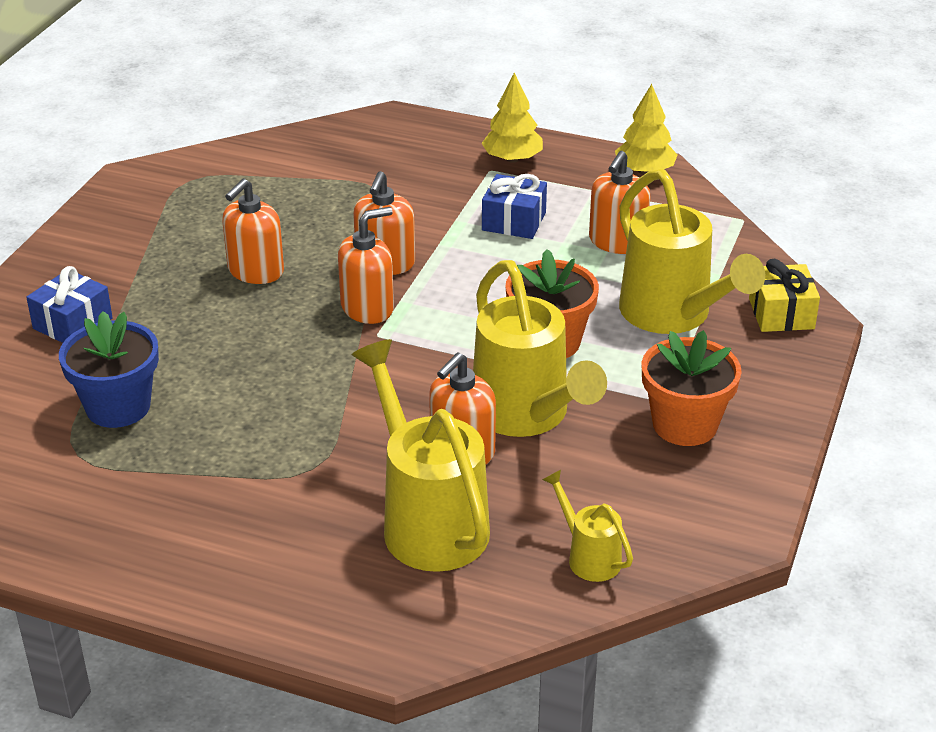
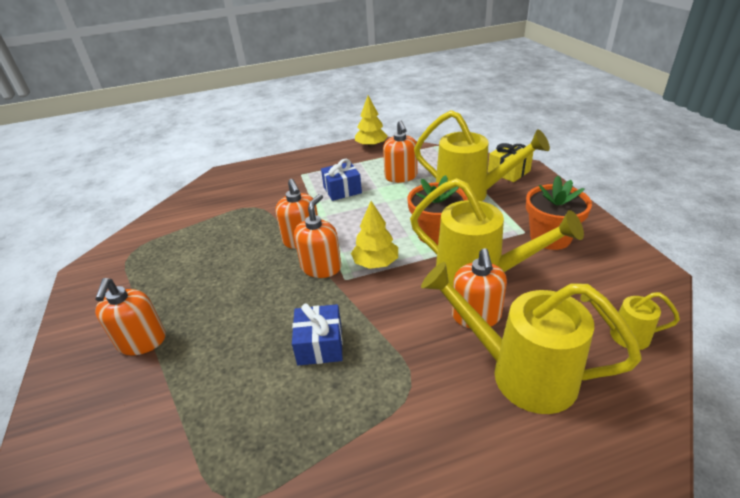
camera: 35 degrees left, 0 degrees up
(72, 323) = (126, 388): blue gift -> blue gift (320, 345)
(118, 407) = (225, 432): blue flower pot -> none
(255, 271) = (229, 282): orange soap dispenser -> orange soap dispenser (142, 341)
(512, 159) = (306, 165): yellow tree -> yellow tree (376, 263)

